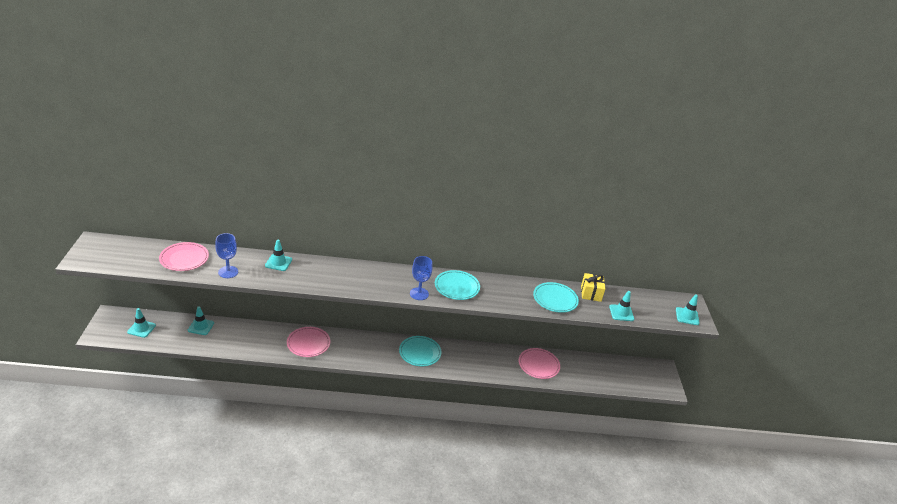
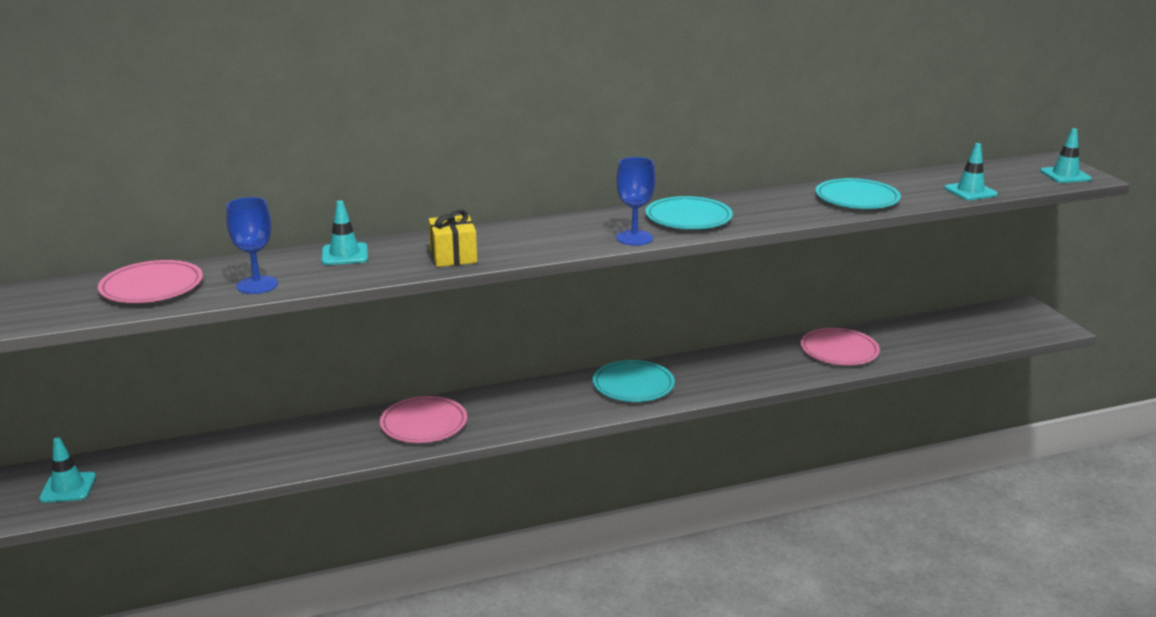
camera: 15 degrees left, 10 degrees down
(201, 326) = (193, 453): turquoise traffic cone -> none
(591, 293) = (902, 182): yellow gift -> yellow gift (453, 256)

